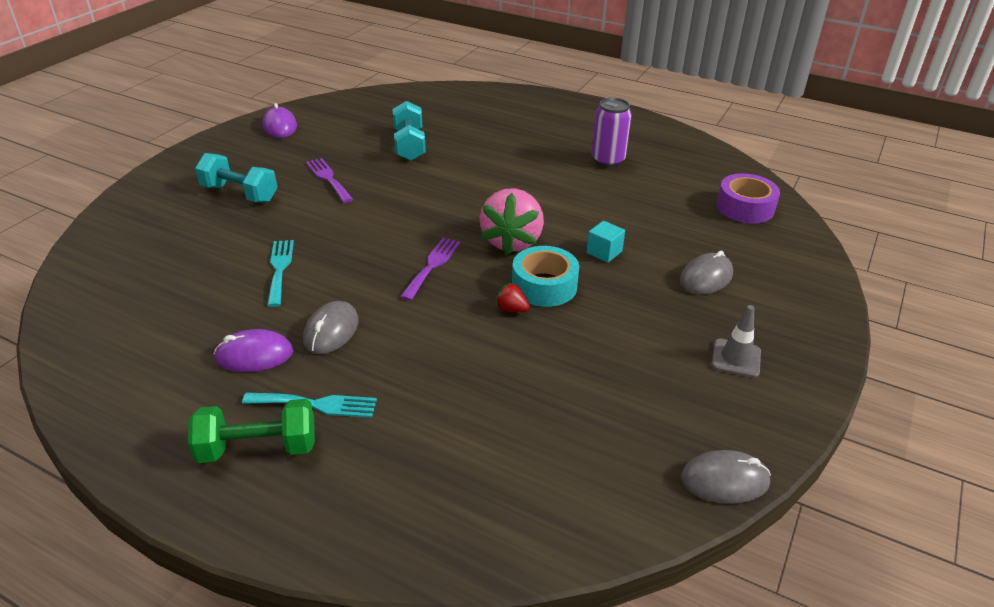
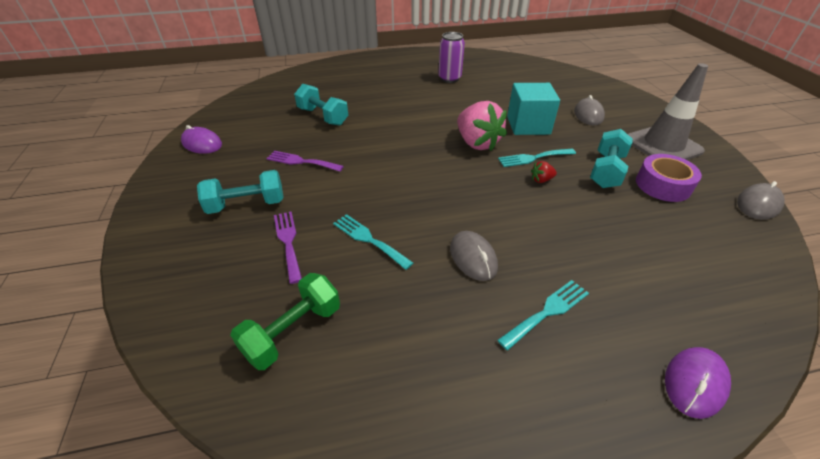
camera: 40 degrees left, 5 degrees up
(254, 355) = (454, 310): purple mouse -> purple mouse (694, 383)
(258, 448) = (568, 372): green dumbbell -> green dumbbell (293, 331)
(432, 265) = (460, 180): purple fork -> purple fork (288, 242)
(544, 286) = (533, 158): turquoise tape -> turquoise fork
(601, 341) = (606, 171): none -> turquoise dumbbell
(604, 252) = (528, 125): turquoise cube -> turquoise cube, size x2.02
(736, 358) = (662, 145): grey traffic cone -> grey traffic cone, size x1.95
(745, 207) = (545, 75): purple tape -> purple tape (663, 185)

